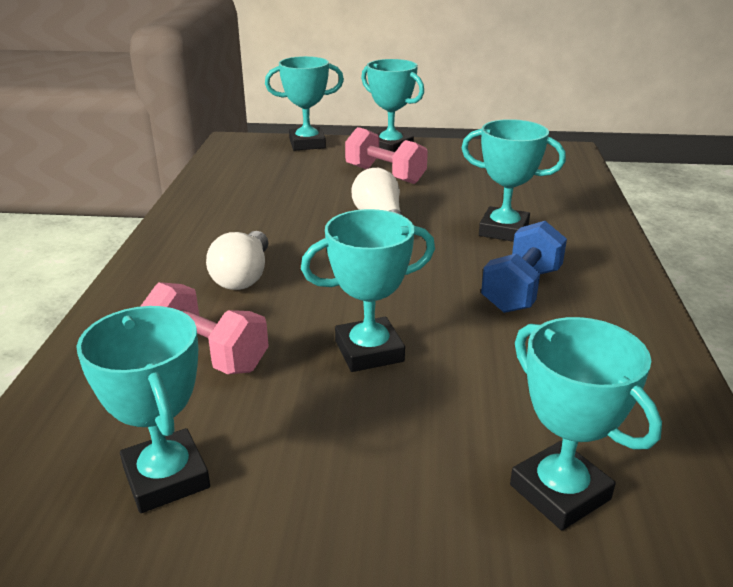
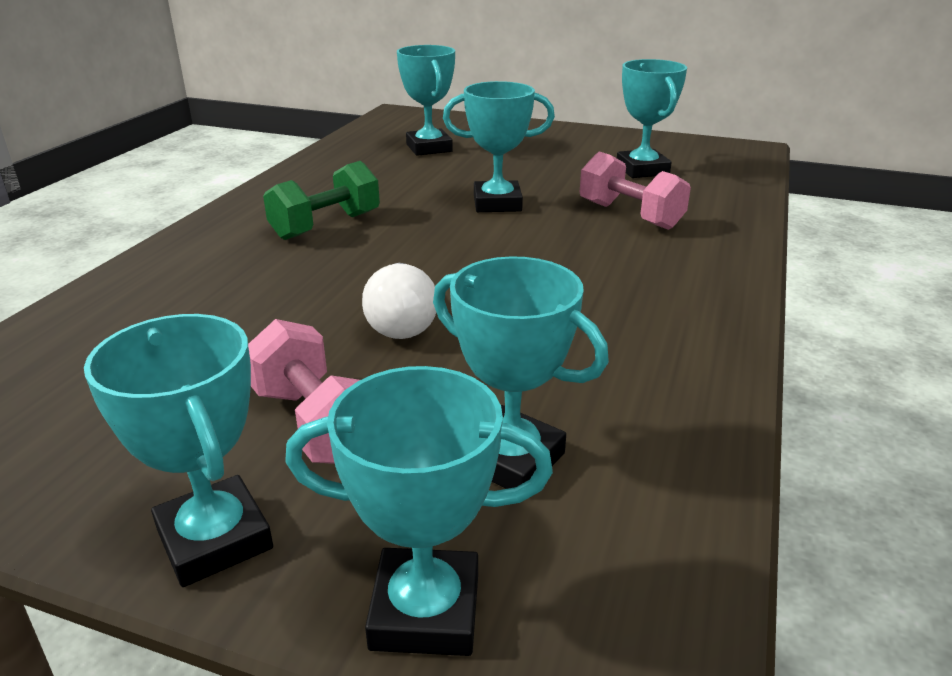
camera: 165 degrees left, 0 degrees up
(243, 276) = (602, 269): white light bulb -> none
(503, 230) = (258, 284): turquoise trophy -> turquoise trophy (511, 459)
(521, 290) = (326, 226): blue dumbbell -> green dumbbell

